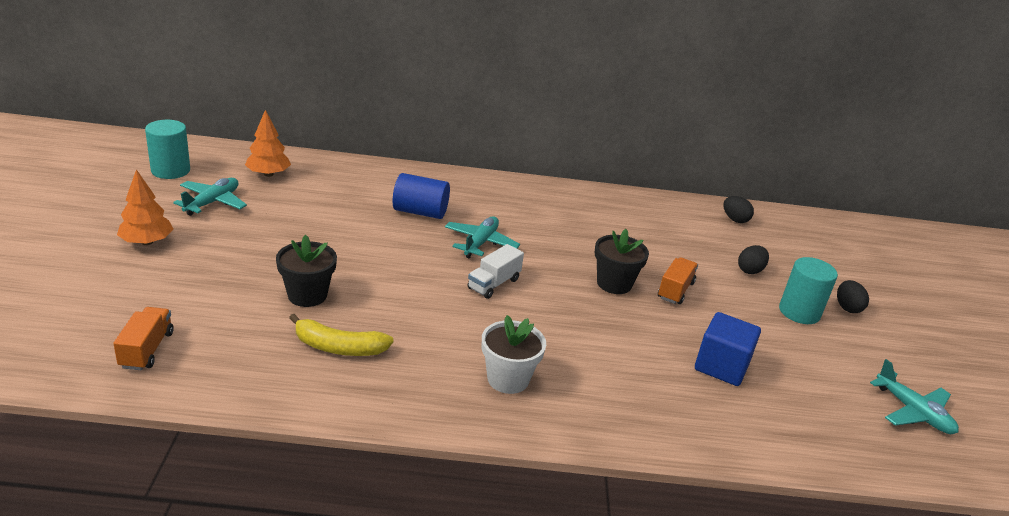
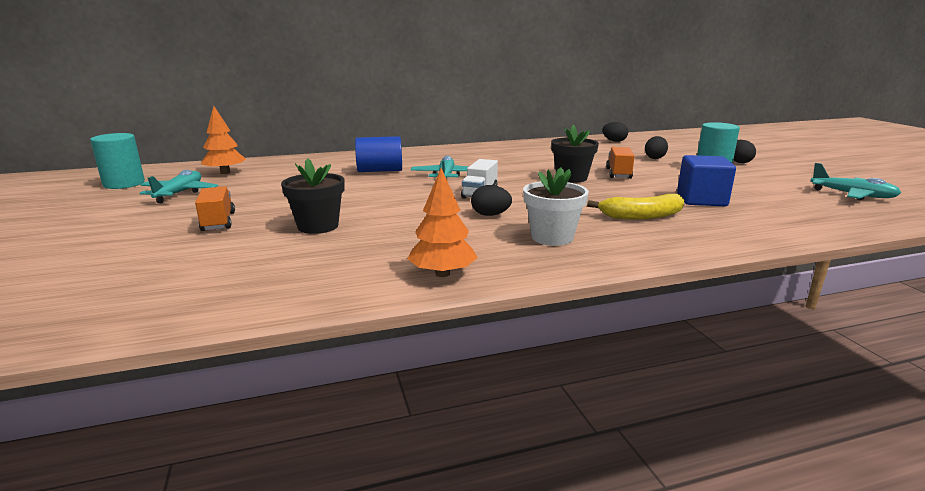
camera: 15 degrees left, 10 degrees down
(147, 242) = (121, 224): orange tree -> orange tree (442, 273)
(147, 350) = (163, 291): orange truck -> orange truck (218, 222)
(339, 347) = (378, 250): yellow banana -> yellow banana (641, 216)
(476, 325) = (490, 215): none -> black egg

